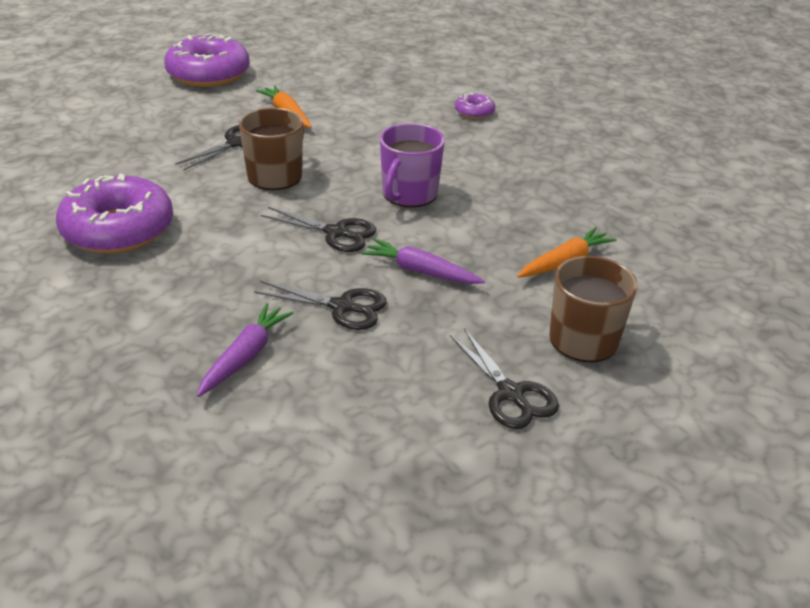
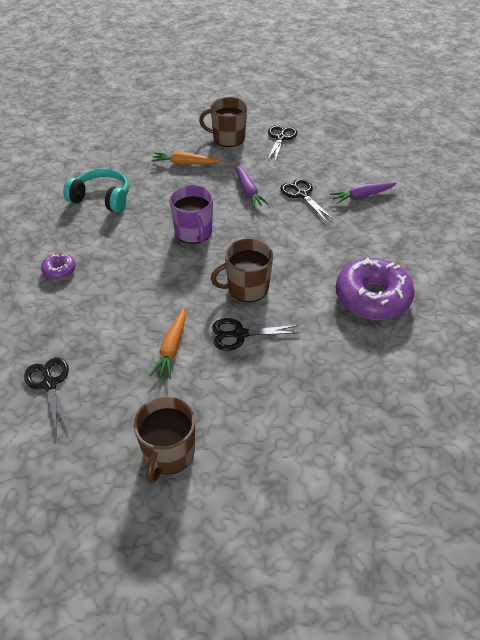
camera: 135 degrees left, 10 degrees up
(208, 74) = (168, 453): purple donut -> brown mug
(336, 233) = (260, 230): black scissors -> black scissors (49, 384)
(409, 194) = (194, 232): purple mug -> purple mug turned 90 degrees clockwise
(566, 175) = (101, 198): none -> turquoise headphones

